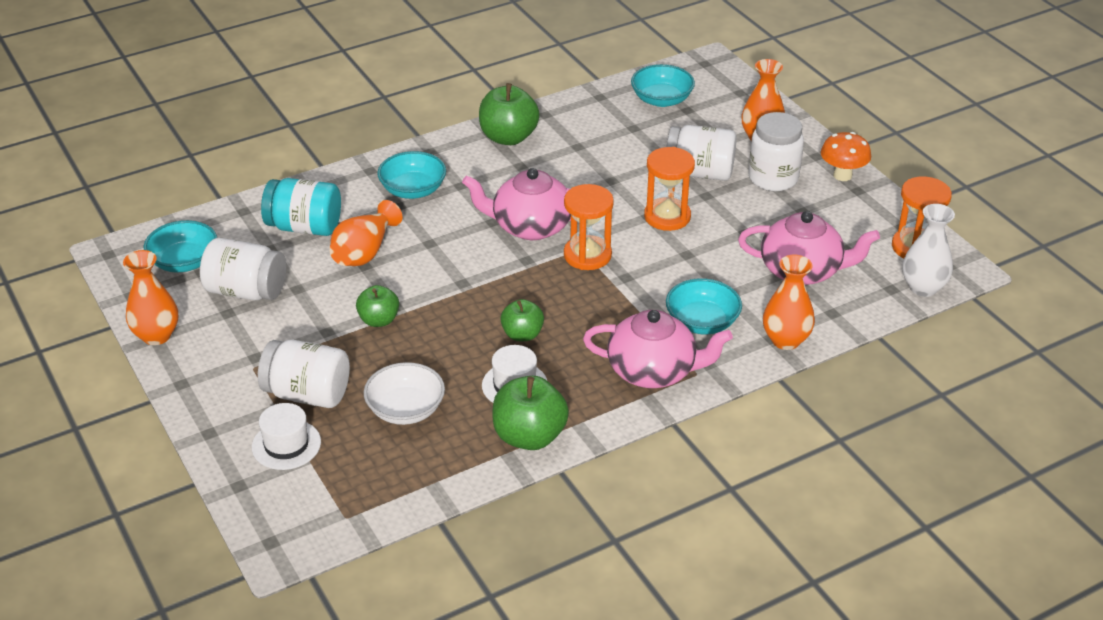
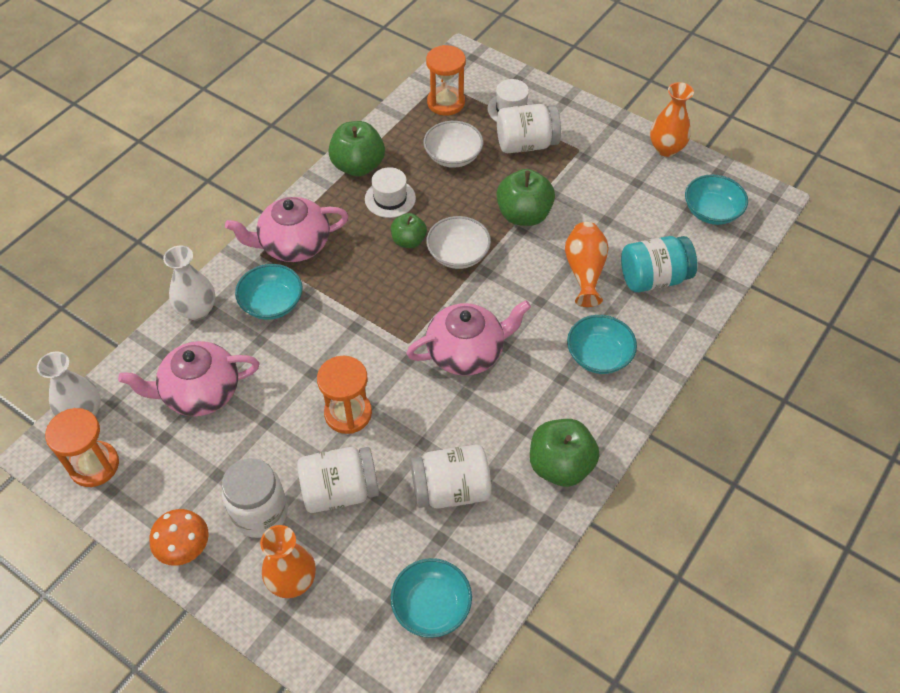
camera: 155 degrees right, 15 degrees up
(246, 291) = (641, 204): white jar -> white jar (451, 489)
(379, 320) = (523, 215): green apple -> green apple, size x1.63
(478, 306) = (458, 254): none -> white bowl
(587, 255) = (399, 338): orange hourglass -> orange hourglass (446, 102)
(785, 340) = (197, 310): orange vase -> white vase

